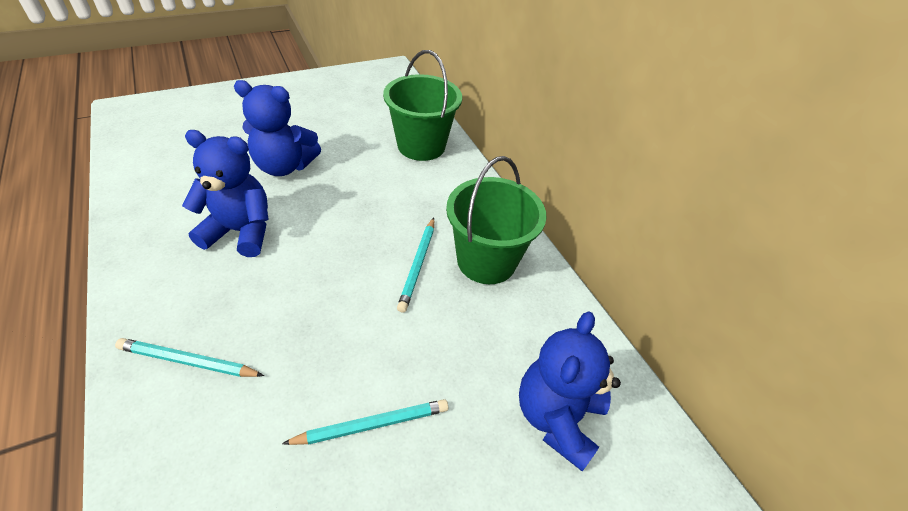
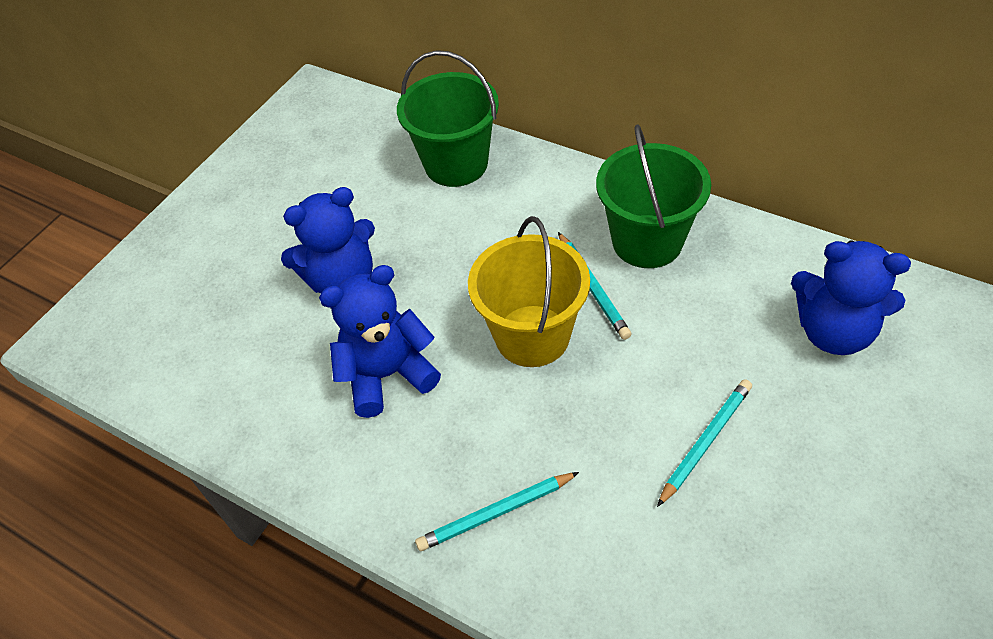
camera: 25 degrees left, 5 degrees up
(346, 268) = (532, 336): none -> yellow bucket
(557, 417) = (833, 331): blue teddy bear -> blue teddy bear turned 60 degrees counterclockwise

